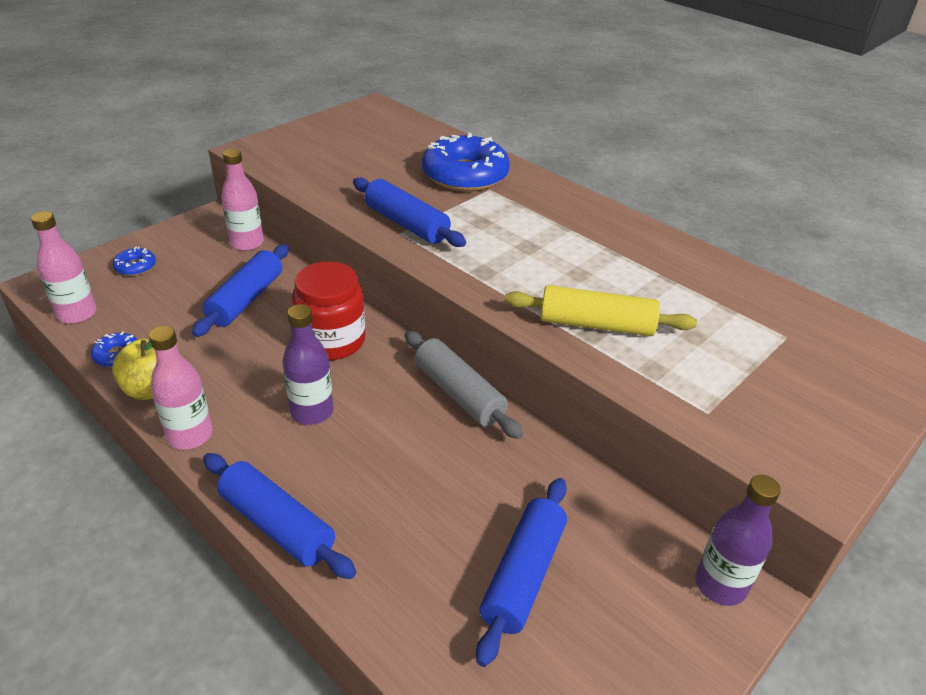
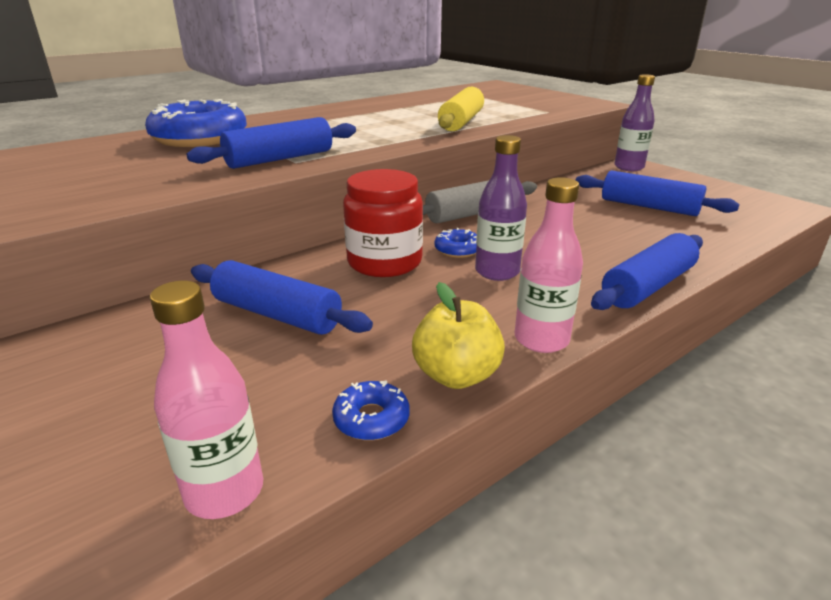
camera: 80 degrees left, 10 degrees down
(135, 267) = (103, 430): blue donut -> blue donut (457, 250)
(247, 243) = (127, 319): pink bottle -> none

